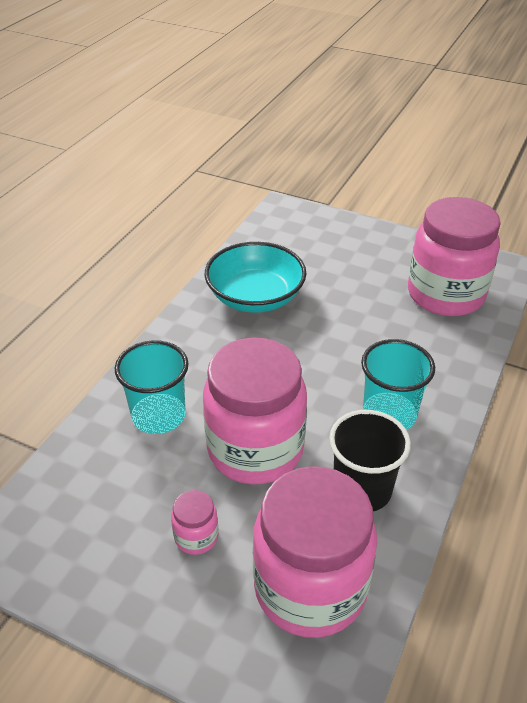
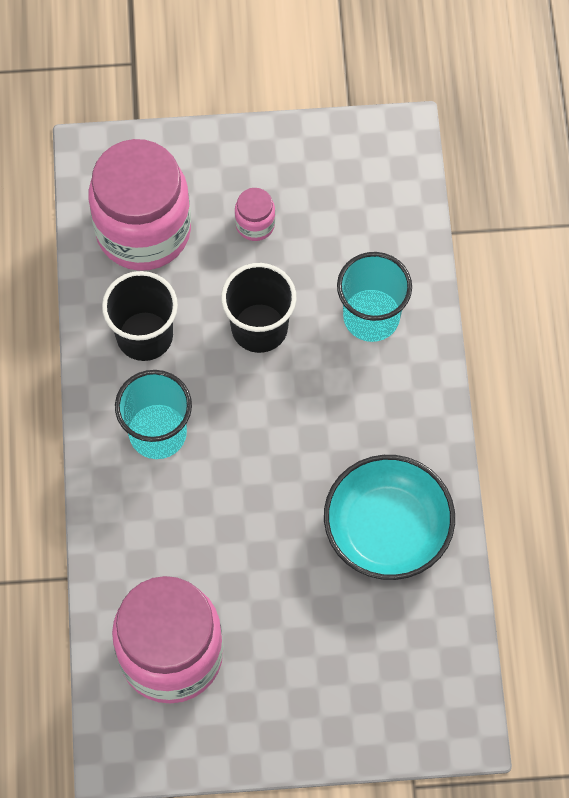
camera: 150 degrees right, 25 degrees up
(255, 449) = (259, 328): pink jar -> black cup

